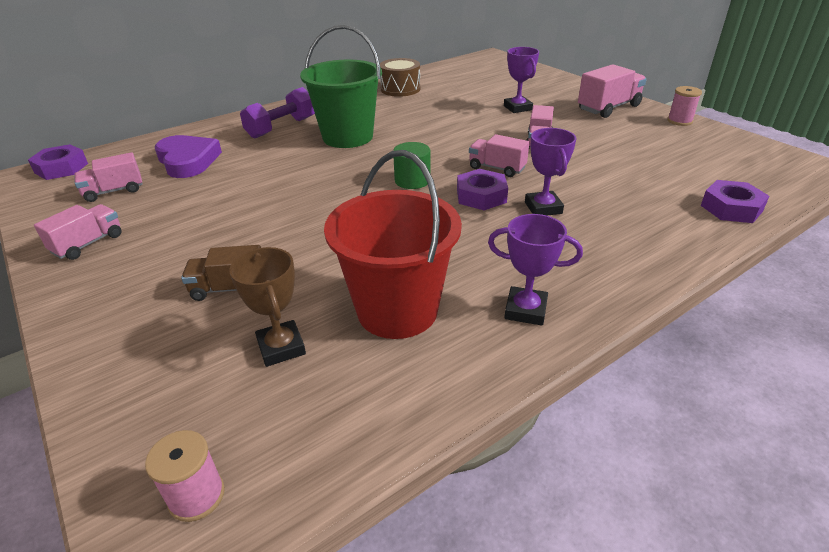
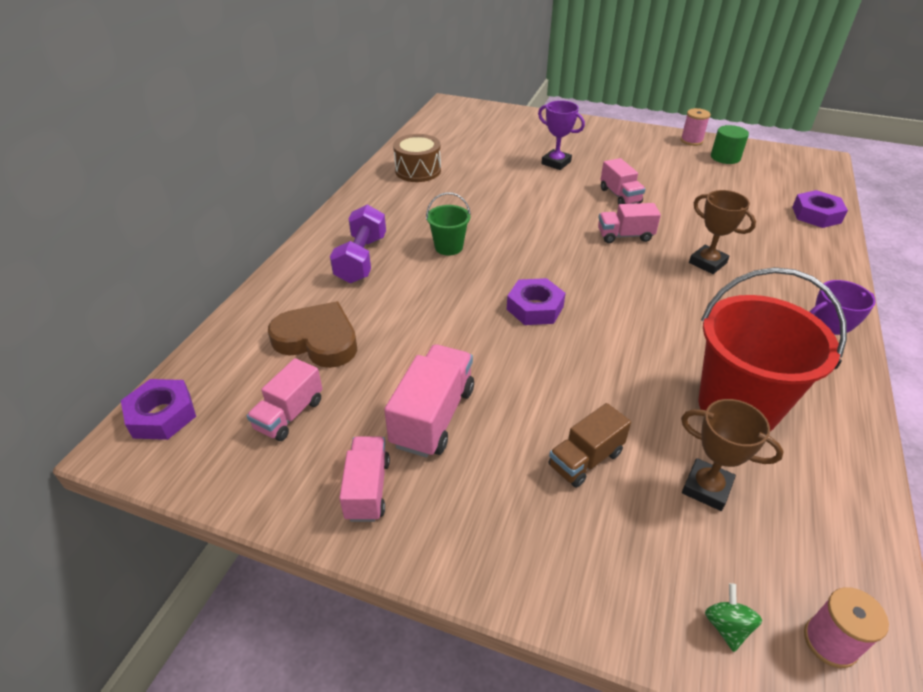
camera: 35 degrees left, 5 degrees up
(146, 435) = (727, 626): none -> green spinning top
(188, 161) = (317, 340): purple heart -> brown heart
(347, 137) = (448, 247): green bucket -> green bucket, size x0.49
(412, 180) = (576, 275): green cylinder -> green cylinder (725, 157)
(481, 196) = (650, 269): purple nut -> purple nut (535, 308)
(543, 208) = (707, 263): purple trophy -> brown trophy
(608, 108) = (626, 141): pink truck -> pink truck (433, 417)

